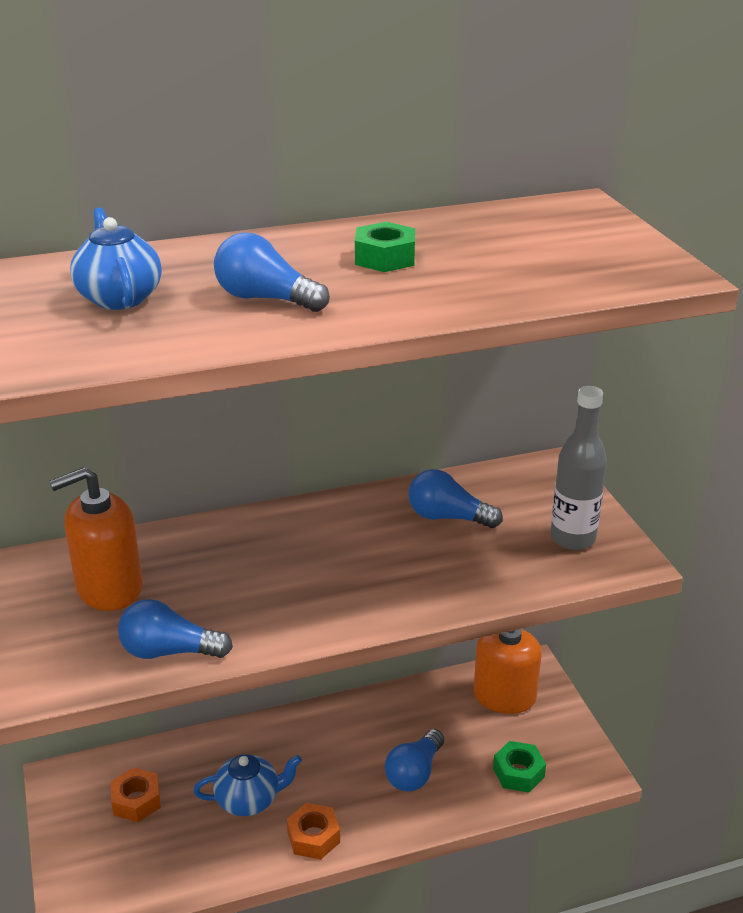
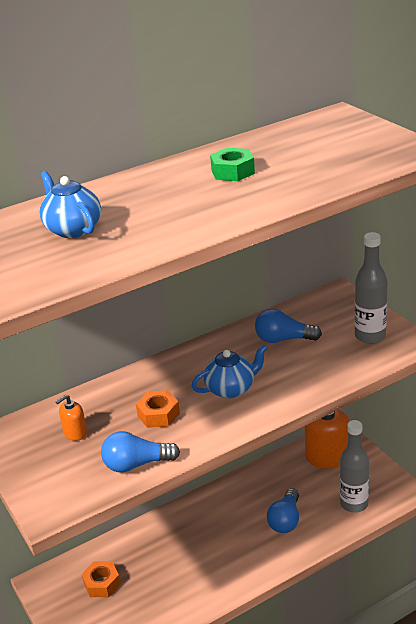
camera: 10 degrees left, 0 degrees up
(109, 588) = (75, 433): orange soap dispenser -> orange soap dispenser, size x0.49
(249, 800) = (180, 564): blue teapot -> blue teapot (231, 389)
(266, 299) = (171, 212): blue light bulb -> none
(313, 837) = (233, 577): orange nut -> orange nut (158, 415)
(518, 773) = (354, 504): green nut -> grey bottle

